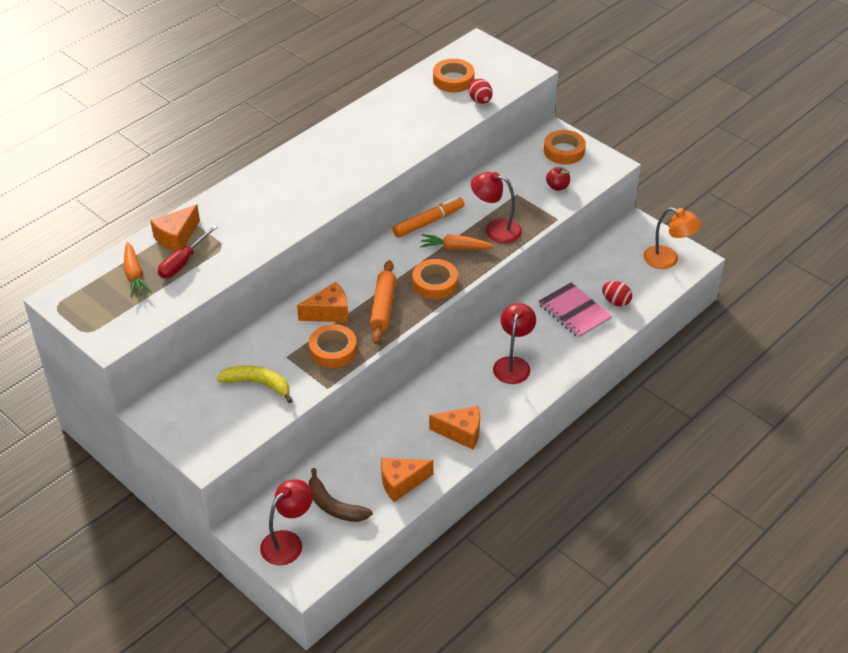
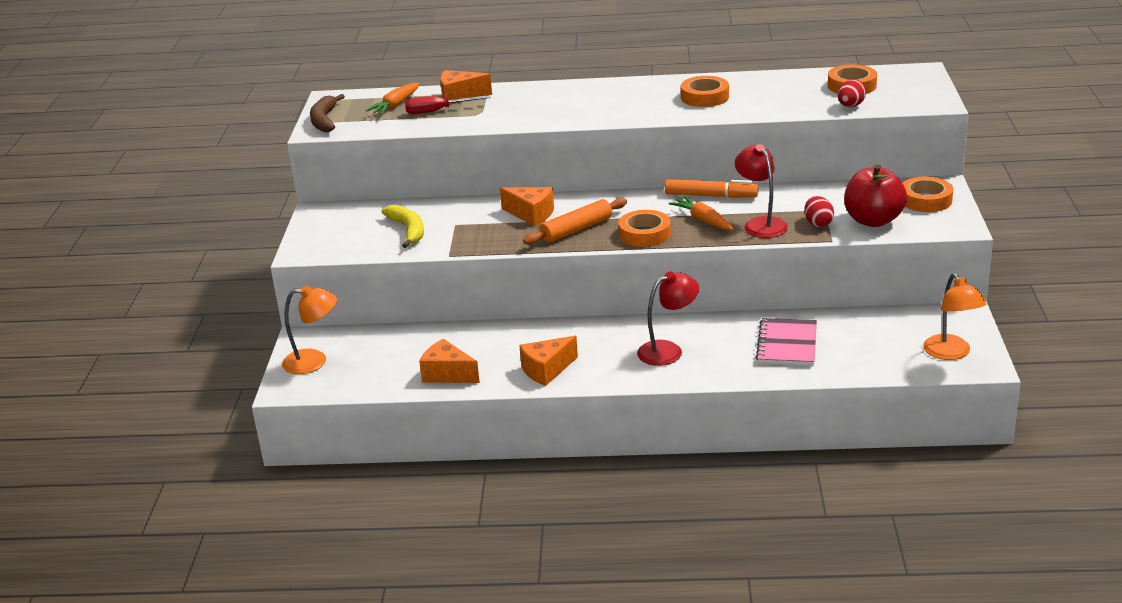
camera: 50 degrees right, 15 degrees down
(288, 542) = (314, 361): red lamp -> orange lamp
(333, 350) = (493, 236): orange tape -> orange tape (704, 97)
(334, 506) = (379, 360): brown banana -> brown banana (324, 120)
(461, 433) = (546, 370): orange cheese -> orange cheese turned 90 degrees clockwise
(557, 187) = (873, 220): red apple -> red apple, size x2.05
(616, 302) = (841, 357): red egg -> red egg (818, 224)

